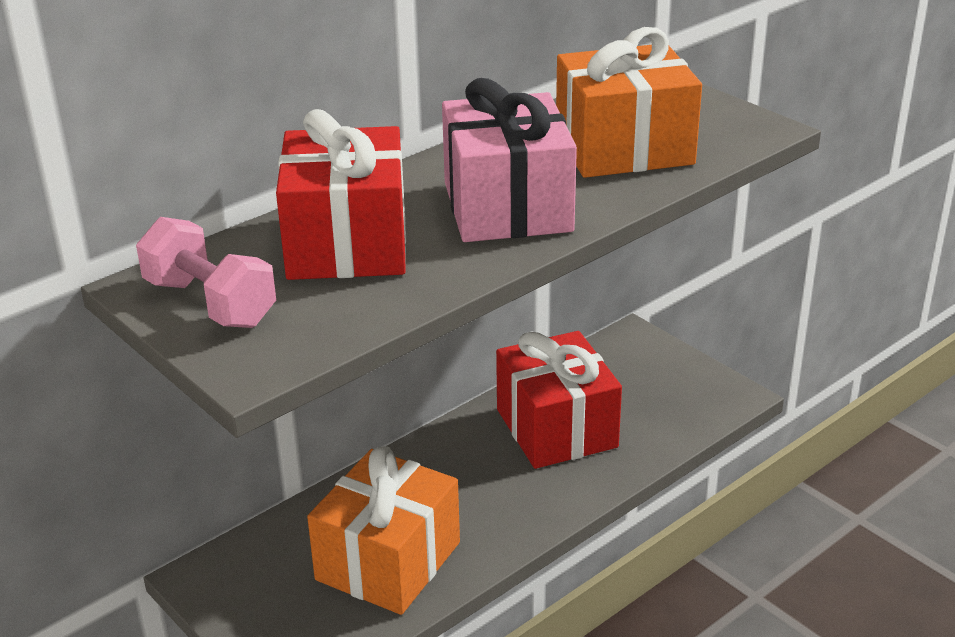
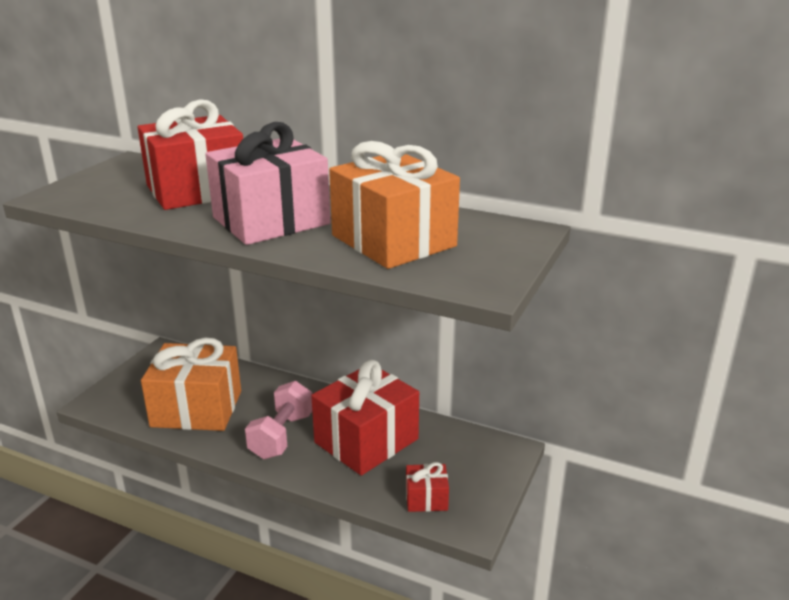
camera: 65 degrees right, 5 degrees down
(210, 303) = (116, 176): pink dumbbell -> pink dumbbell (281, 436)
(680, 412) = (426, 498): none -> red gift

